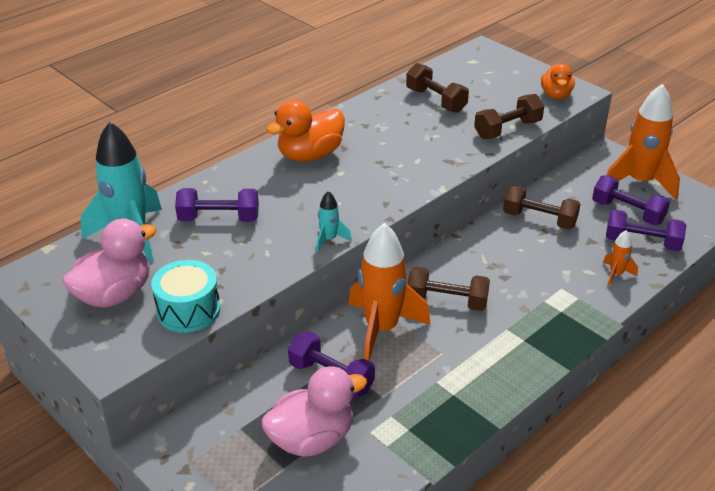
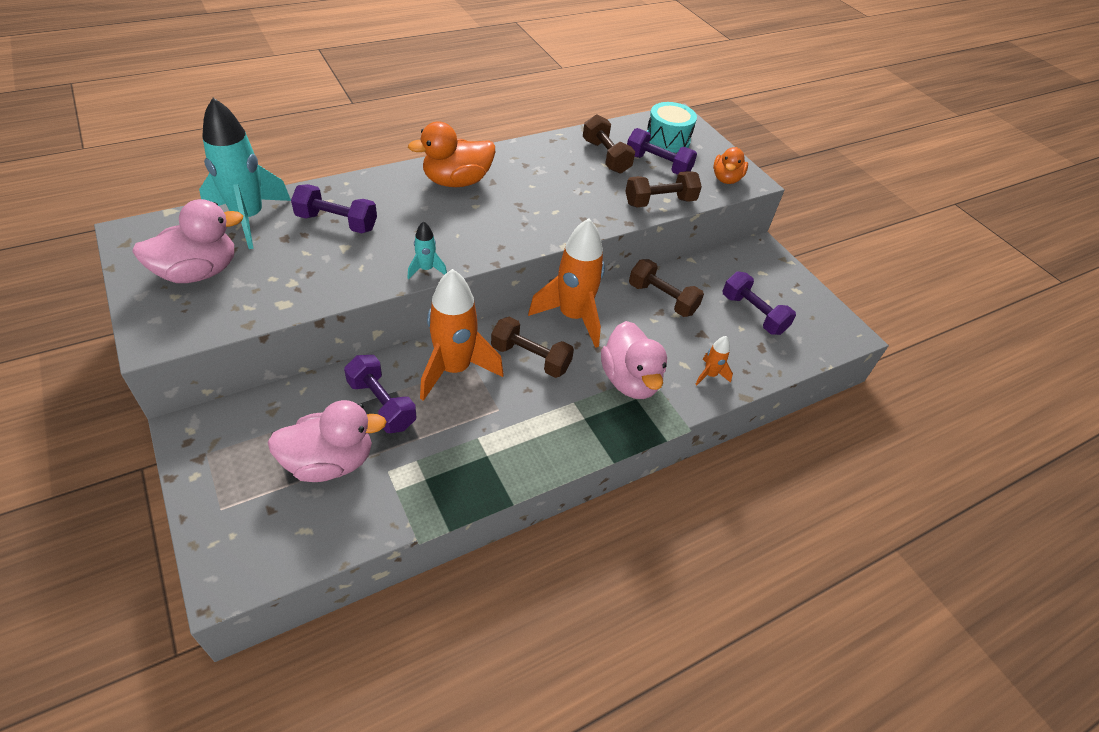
camera: 10 degrees right, 10 degrees up
(188, 310) = (254, 306): turquoise drum -> turquoise drum (667, 140)
(547, 297) = (630, 380): none -> pink duck
(639, 182) = (780, 286): orange rocket -> orange rocket (573, 317)
(642, 243) = (752, 349): purple dumbbell -> purple dumbbell (657, 165)

